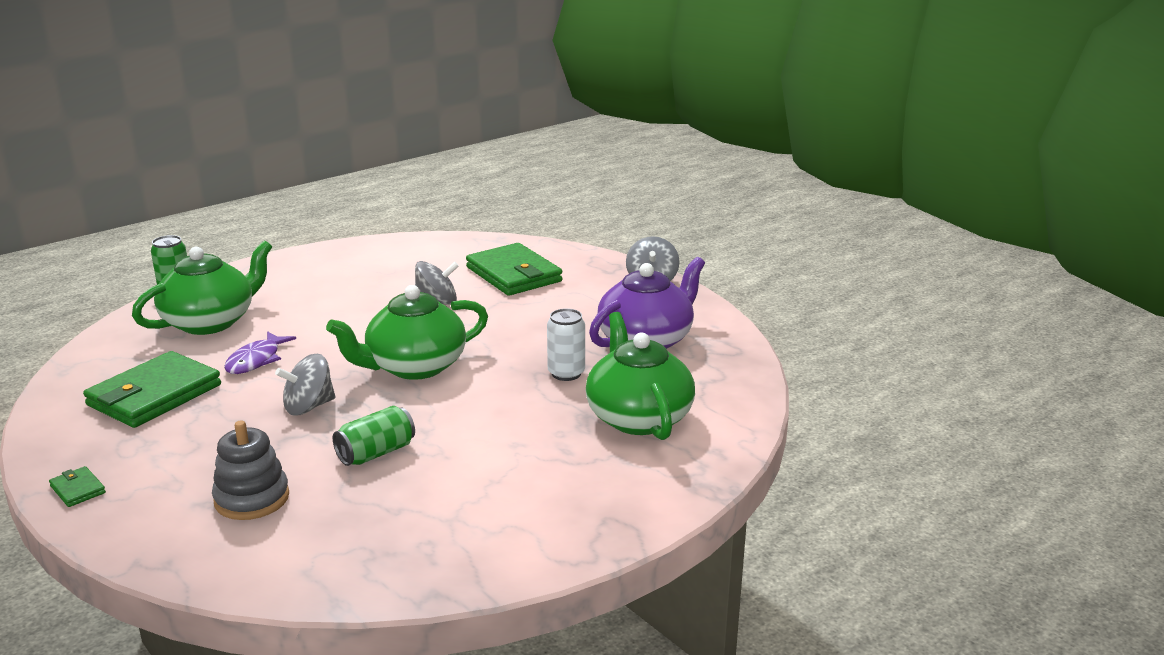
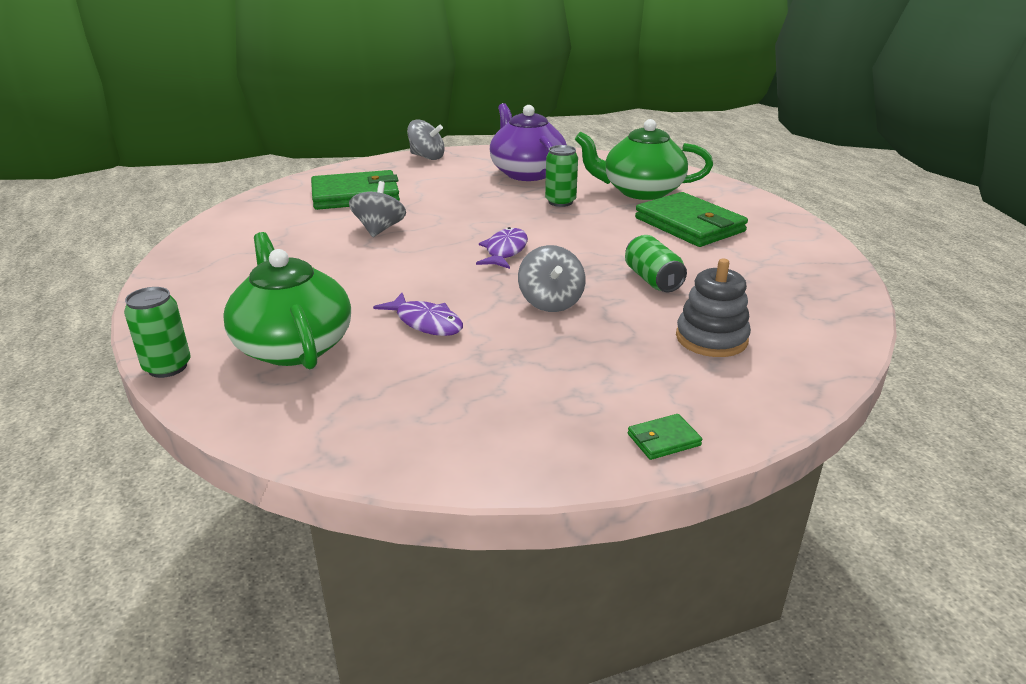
camera: 70 degrees left, 5 degrees up
(154, 395) = (464, 387): green wallet -> green wallet (689, 225)
(414, 367) = (505, 251): green teapot -> purple fish
(566, 373) = (560, 202): white can -> green can

